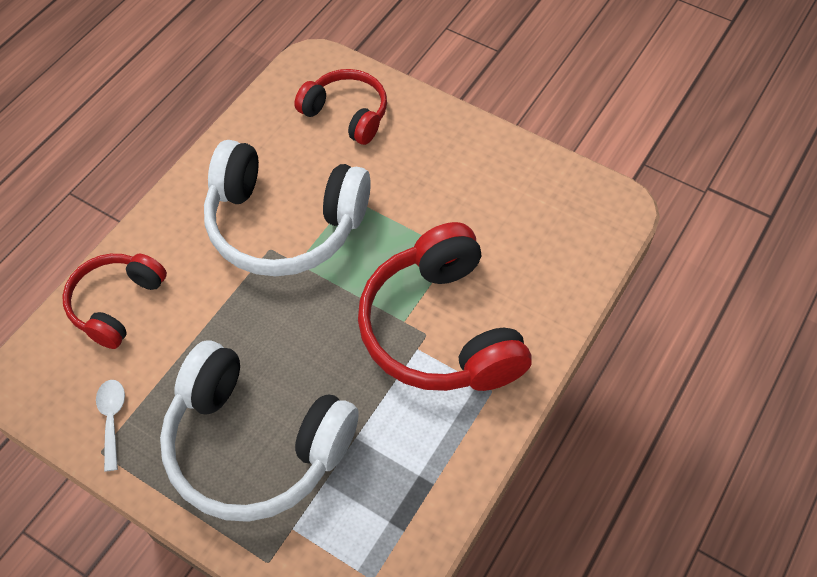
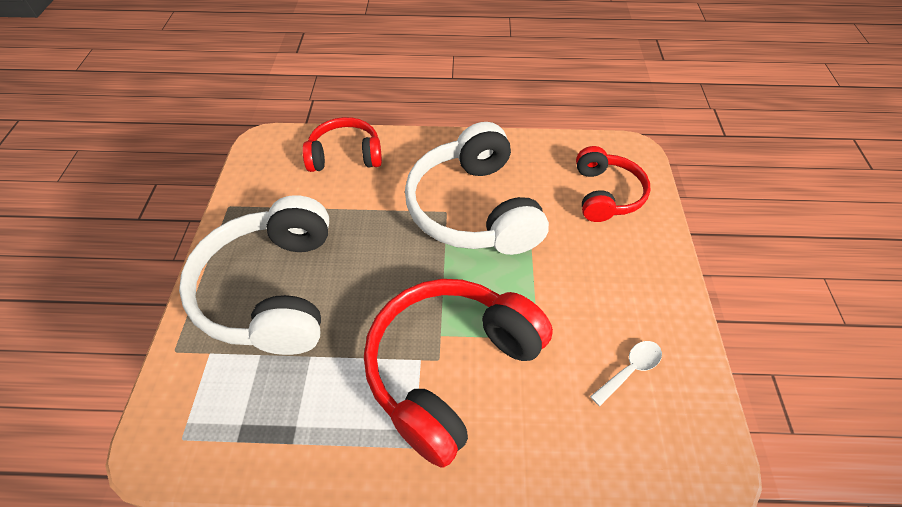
camera: 60 degrees right, 5 degrees down
(112, 419) = (256, 199): white spoon -> white spoon (630, 370)

